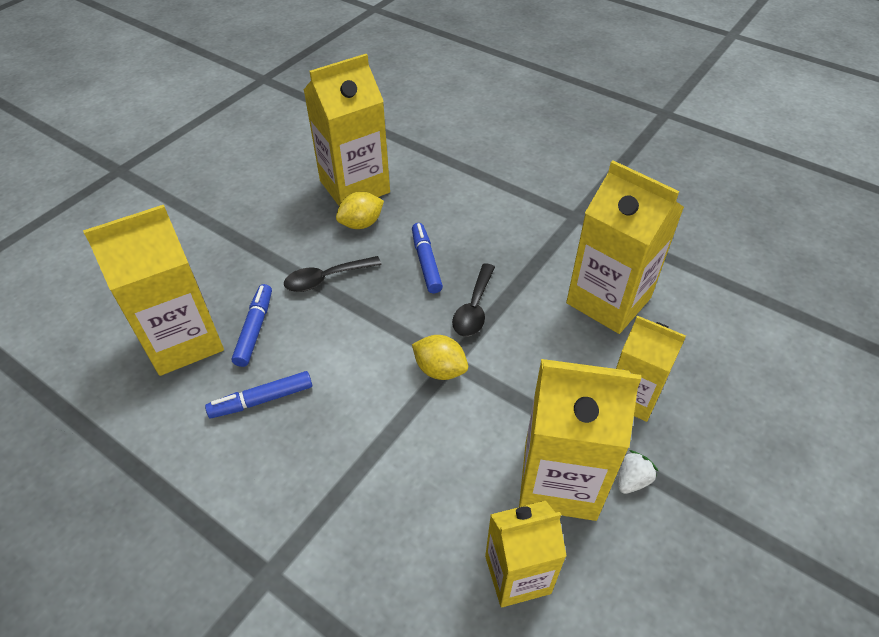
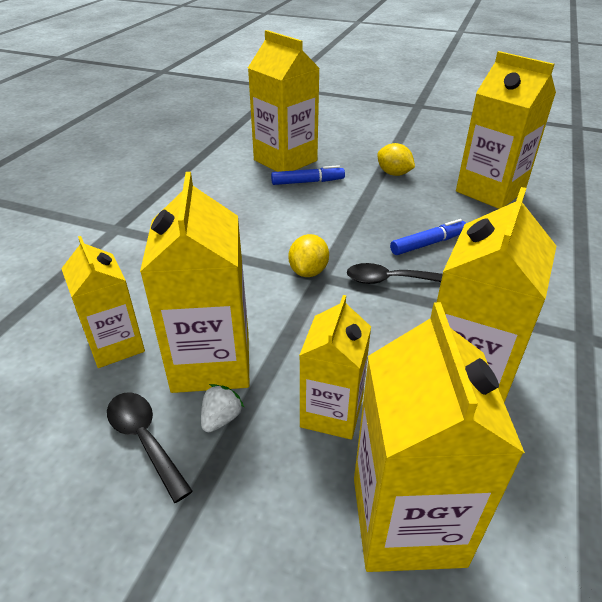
camera: 75 degrees right, 10 degrees down
(262, 400) = (248, 198): blue marker -> none
(326, 279) = (374, 199): black spoon -> black spoon (144, 439)
(361, 224) = (448, 203): yellow lemon -> yellow lemon (393, 173)
(632, 480) = (221, 418): white strawberry -> white strawberry turned 90 degrees counterclockwise
(730, 376) = (407, 520): none -> yellow carton

